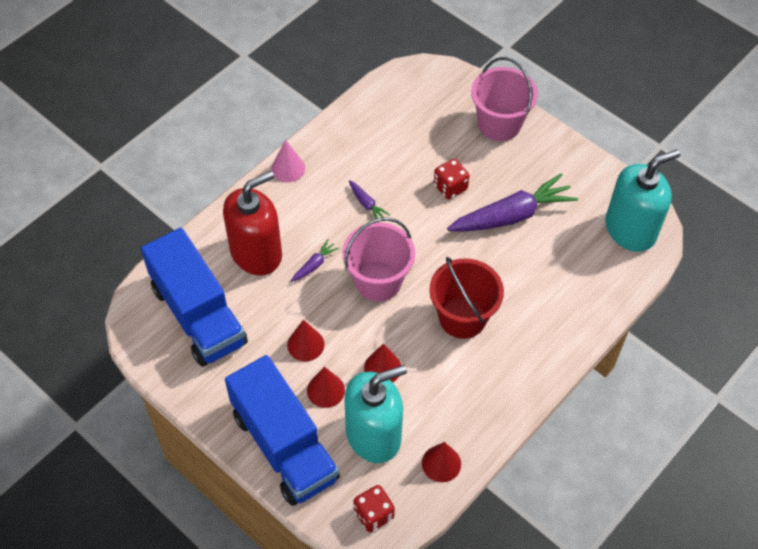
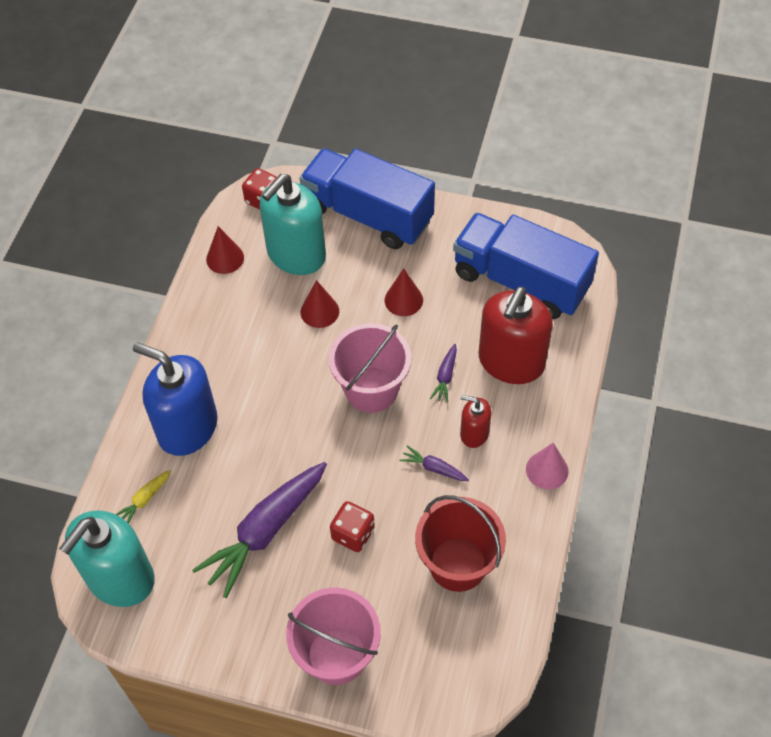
camera: 155 degrees right, 0 degrees up
(321, 214) = (474, 433): none -> red soap dispenser
(326, 390) = (360, 271): red cone -> none
(462, 317) = (267, 391): red bucket -> red bucket (458, 564)
(540, 317) = (187, 428): none -> blue soap dispenser
(594, 276) = (144, 500): none -> yellow carrot

